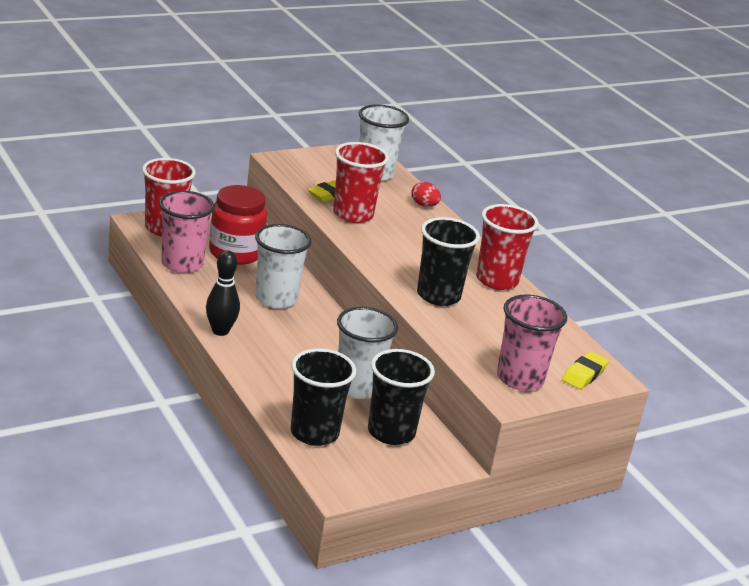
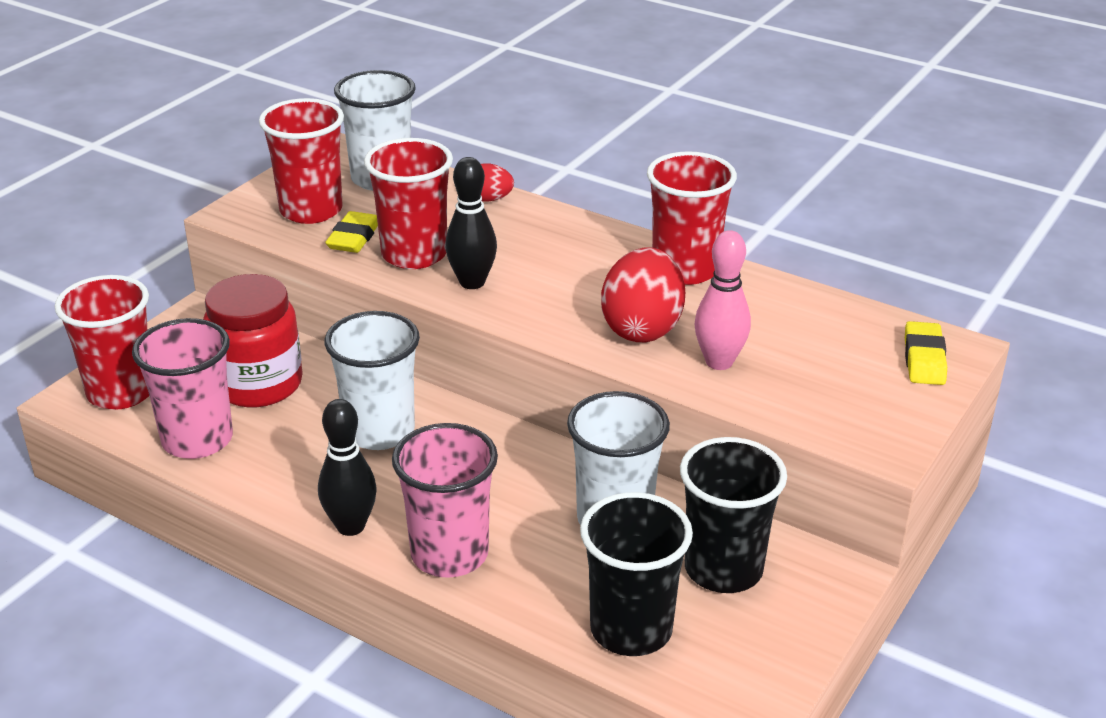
camera: 25 degrees left, 5 degrees up
(320, 173) = (311, 210): none -> red cup
(370, 239) = (472, 282): none -> black bowling pin
(438, 295) = (642, 328): black cup -> red egg
(463, 327) = (719, 362): none -> pink bowling pin
(520, 379) = (864, 406): pink cup -> pink cup (449, 554)

